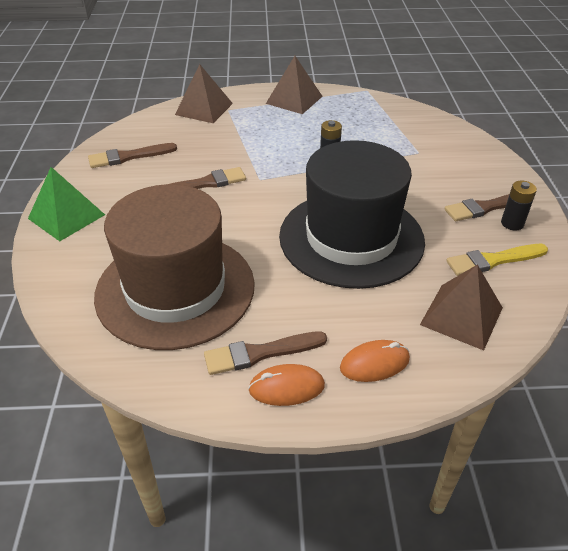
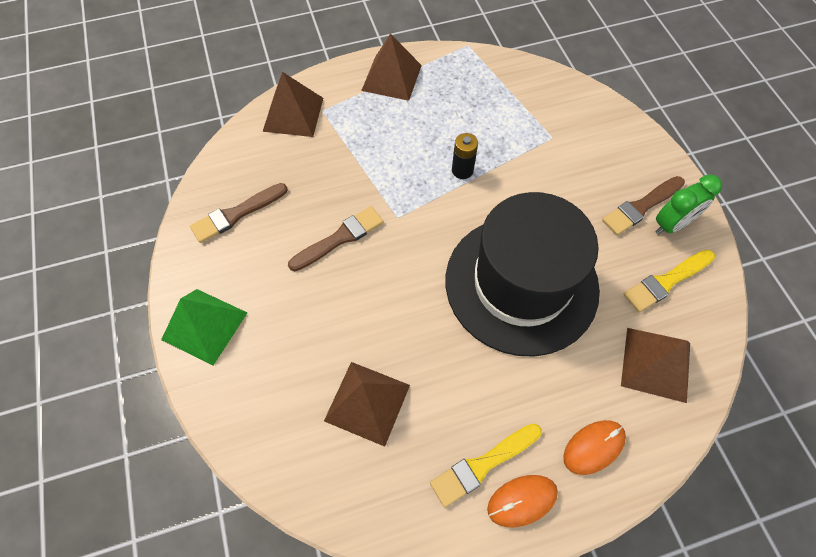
camera: 15 degrees left, 20 degrees up
(175, 289) = (367, 402): brown hat -> brown pyramid
(260, 353) = (482, 465): brown brush -> yellow brush
(512, 223) = (671, 224): black battery -> green clock

